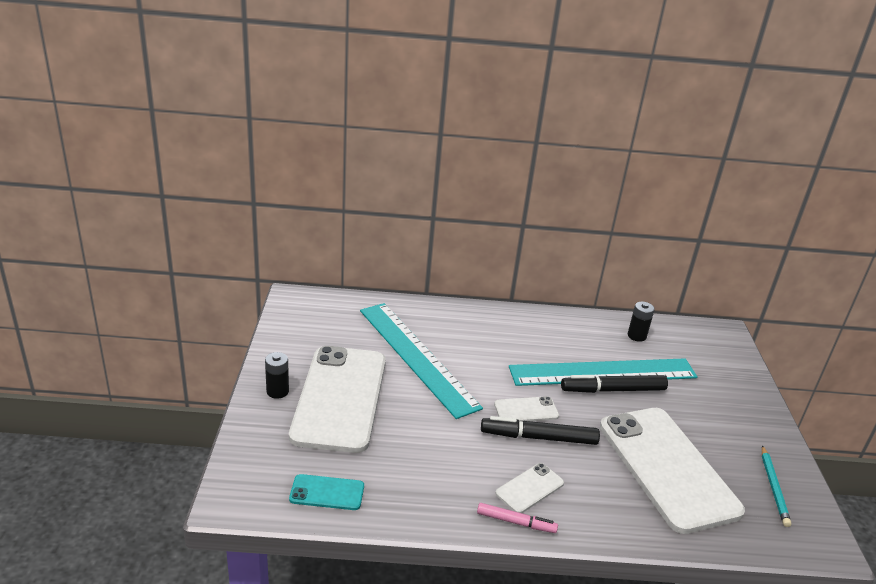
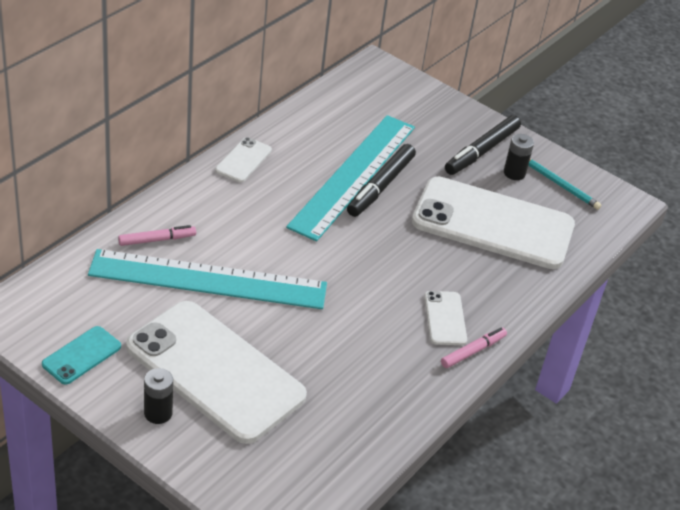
camera: 55 degrees left, 10 degrees up
(327, 493) = (336, 453): turquoise phone -> turquoise phone (82, 355)
(423, 321) = (157, 240): none -> pink marker
(526, 410) = (354, 257): white phone -> white phone (243, 160)
(538, 437) = (393, 272): black marker -> black marker (481, 151)
(636, 336) = (328, 119): black battery -> black battery (514, 173)

